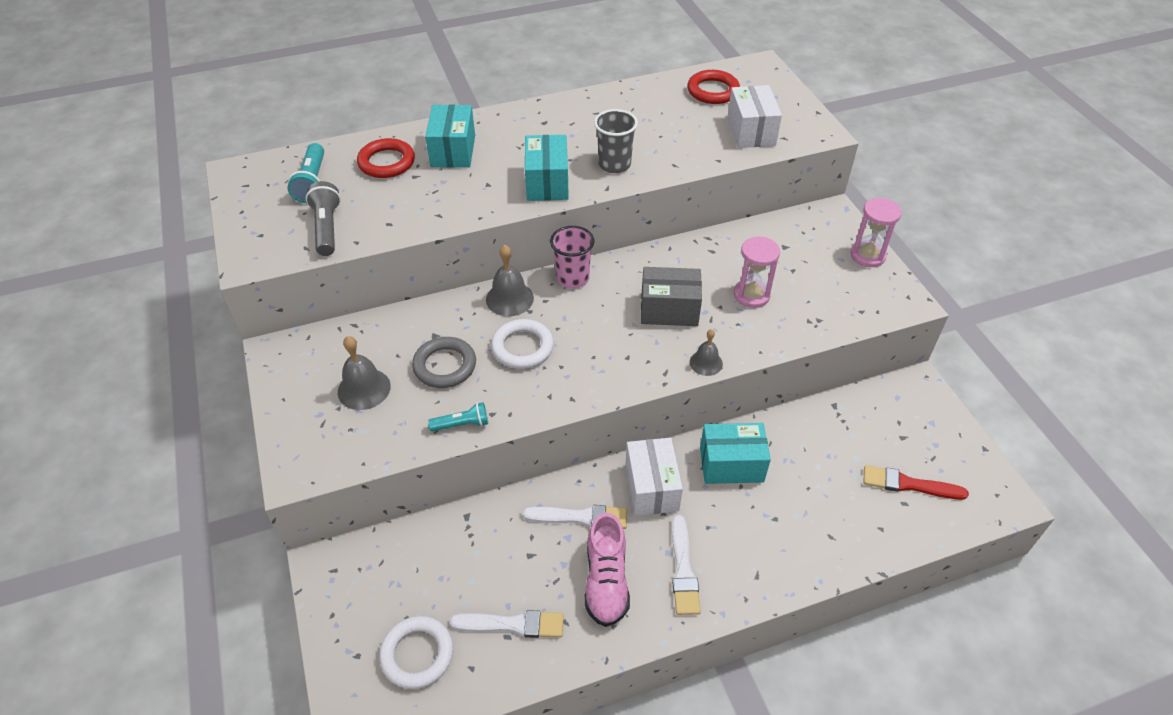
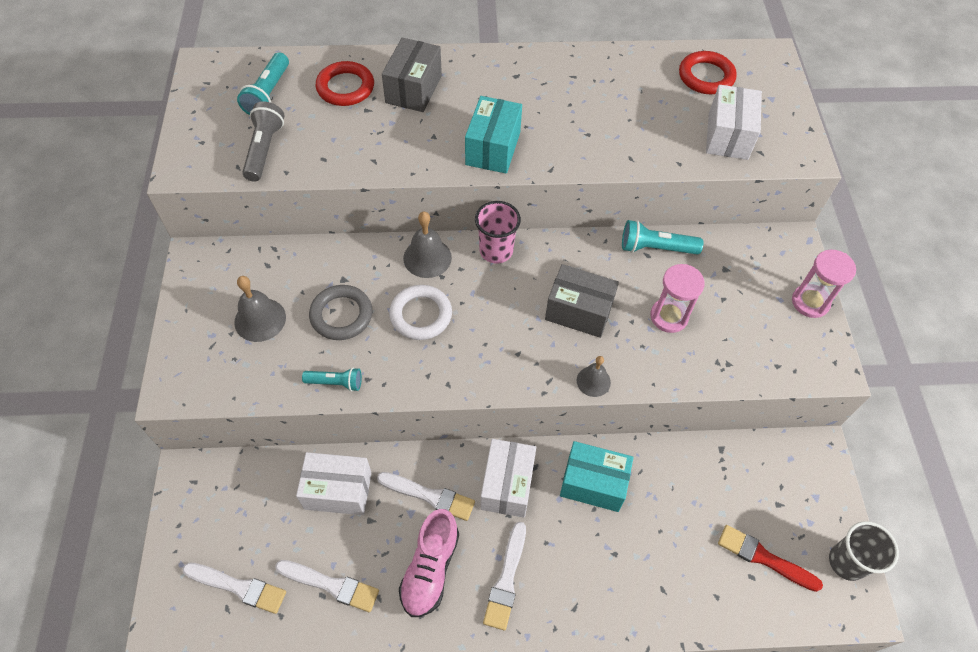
camera: 15 degrees right, 10 degrees up
(417, 654) = (238, 587): white ring -> white brush
(453, 151) = (413, 89): turquoise box -> grey box
(487, 537) = (338, 490): none -> white box
(614, 164) = (568, 143): grey cup -> grey cup (846, 562)
(717, 243) = (656, 248): none -> turquoise flashlight

